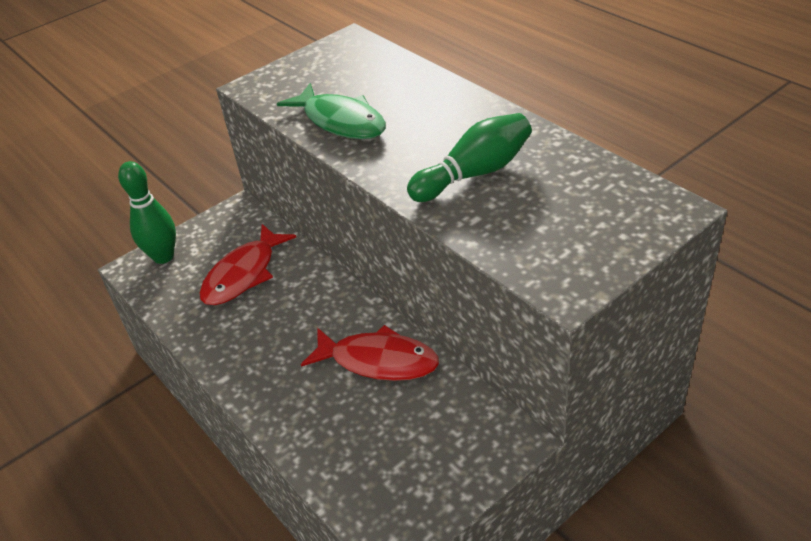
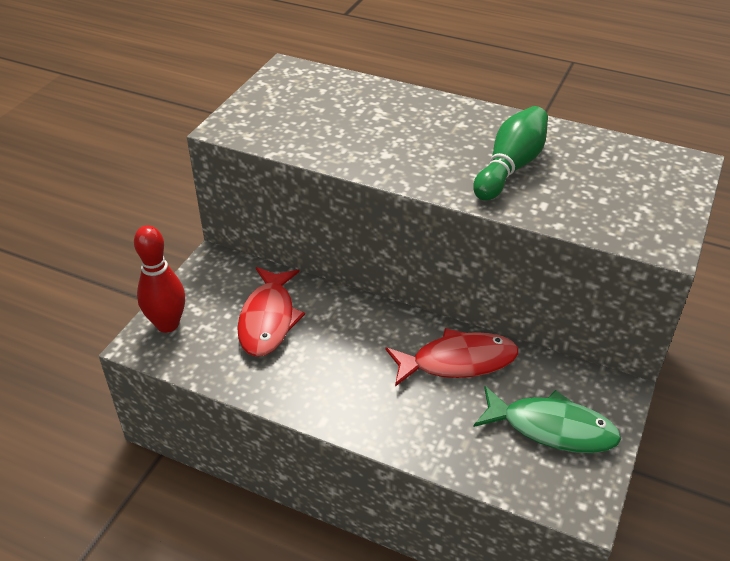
camera: 30 degrees left, 0 degrees up
(163, 256) = (167, 324): green bowling pin -> red bowling pin
(340, 121) = (348, 145): green fish -> green fish (551, 428)

